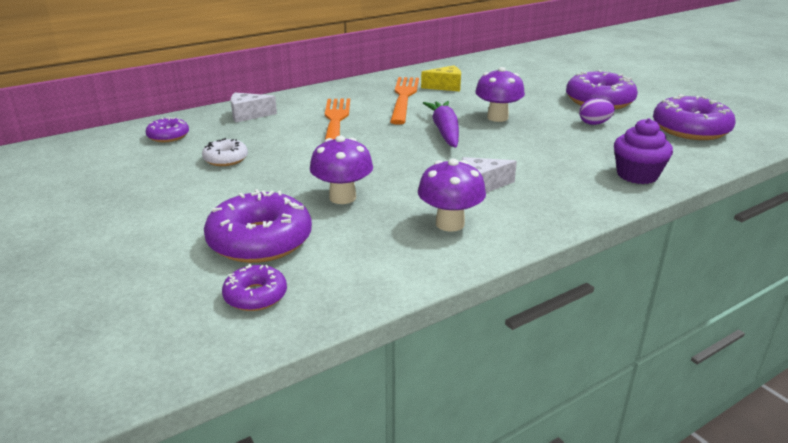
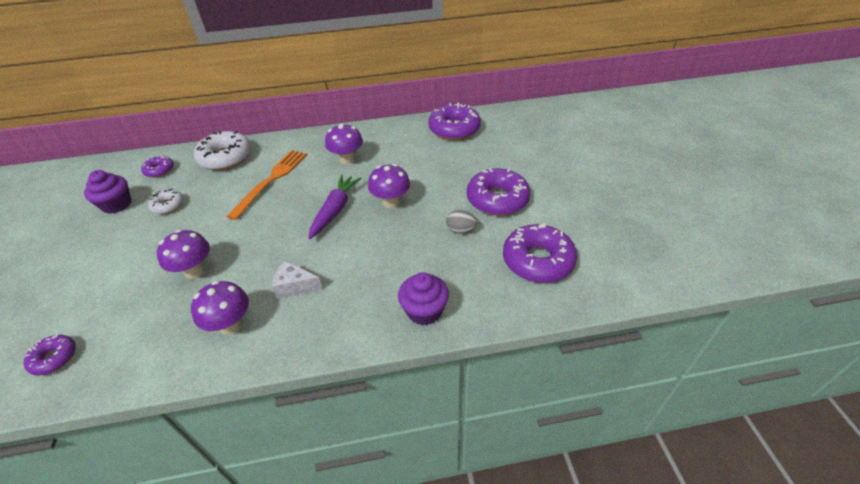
camera: 25 degrees right, 15 degrees up
(147, 169) = (117, 204): none -> purple cupcake
(248, 115) = (226, 158): white cheese -> white donut
(260, 241) = (107, 302): purple donut -> purple donut (454, 129)
(404, 98) = (347, 159): orange fork -> purple mushroom
(445, 87) = (391, 151): yellow cheese -> none
(594, 123) = (461, 230): purple egg -> grey egg

